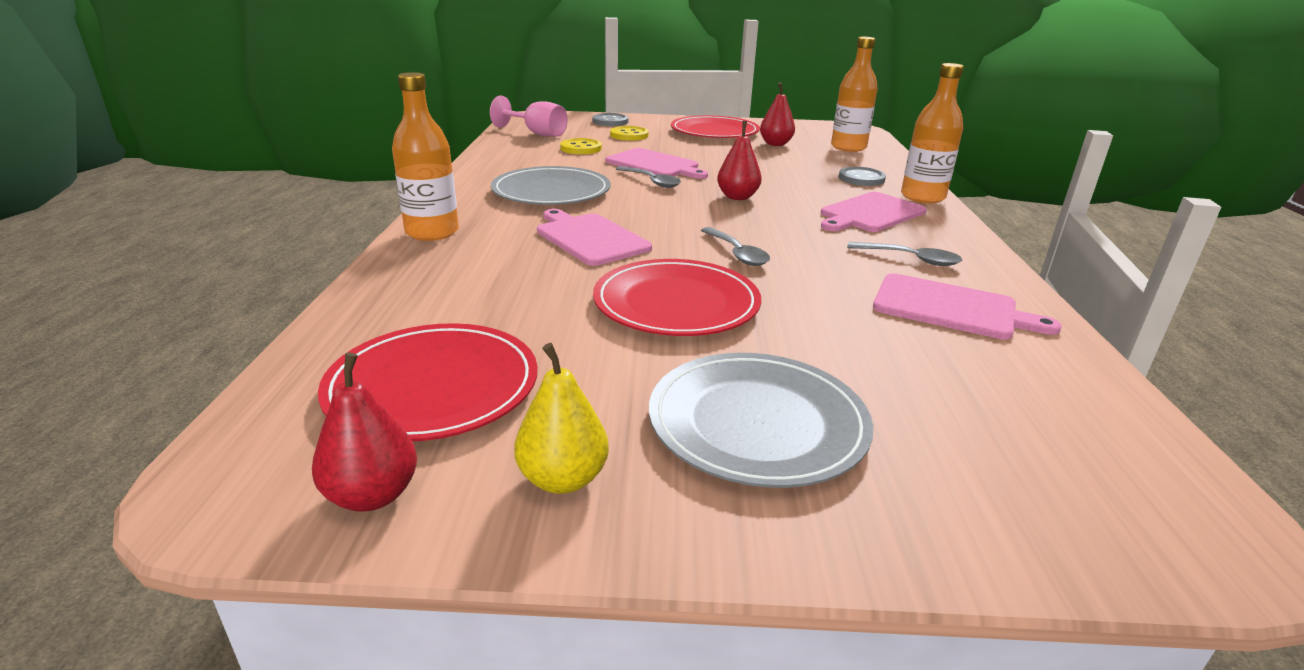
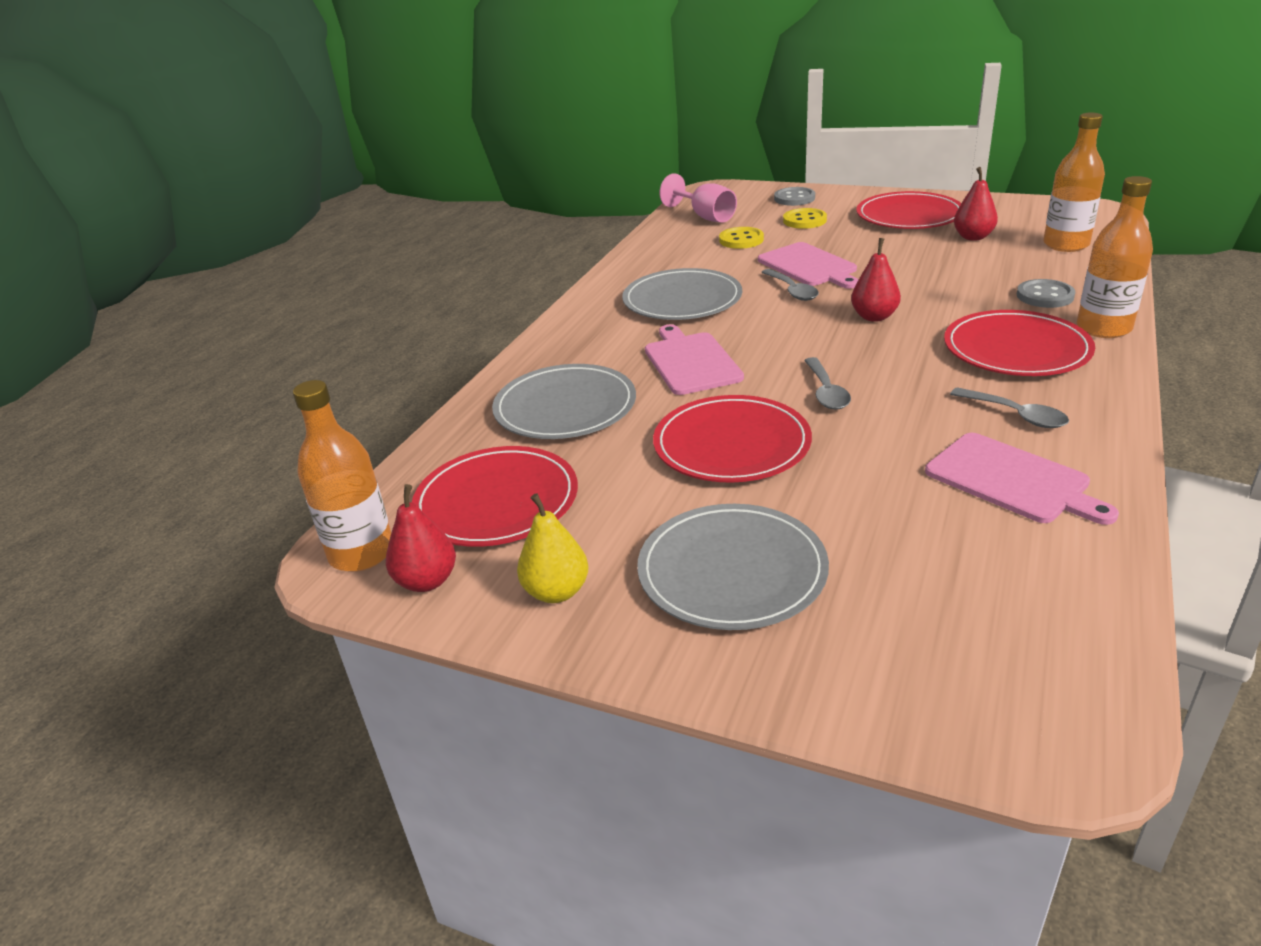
camera: 25 degrees right, 5 degrees up
(432, 232) = (553, 345): orange bottle -> orange bottle (362, 553)
(474, 285) = (565, 407): none -> grey plate
(870, 213) = (1016, 349): pink cutting board -> red plate

